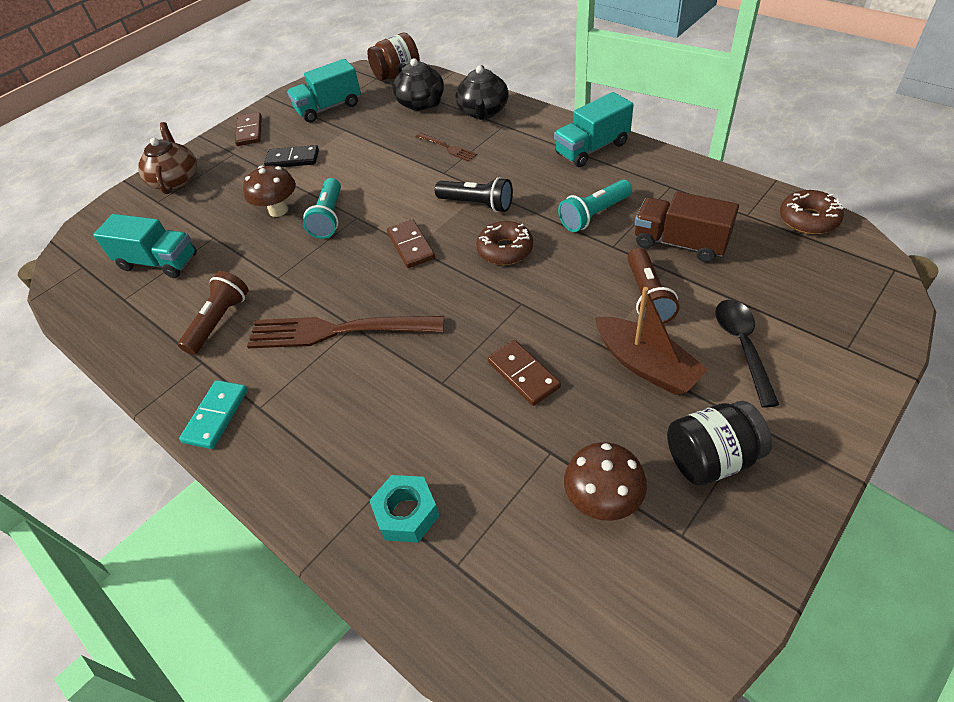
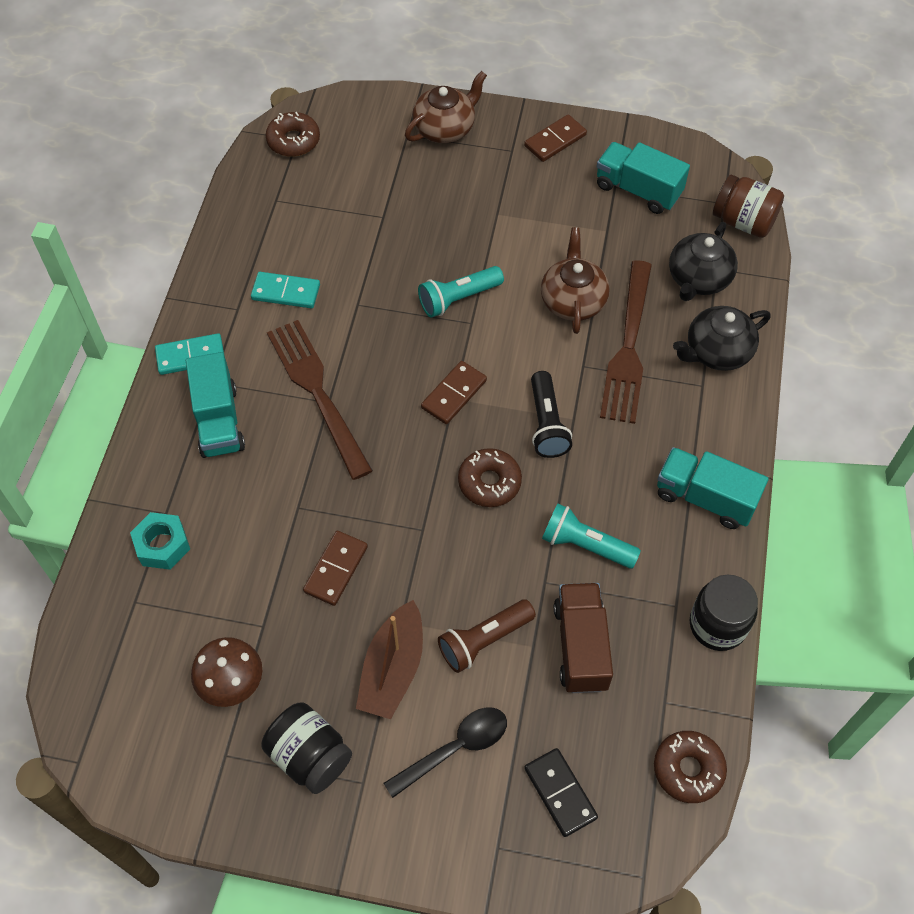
camera: 55 degrees right, 10 degrees up
(81, 269) = (293, 140): none -> brown donut
(159, 262) = (330, 195): turquoise truck -> turquoise truck (218, 421)
(219, 321) = (286, 292): brown flashlight -> turquoise domino
(278, 210) = (446, 248): brown mushroom -> none
(292, 159) = (530, 211): black domino -> black domino (560, 793)
(386, 161) = (573, 300): none -> brown teapot
(447, 148) = (628, 348): brown fork -> brown fork, size x2.10
(696, 172) = (717, 625): none -> black jar

